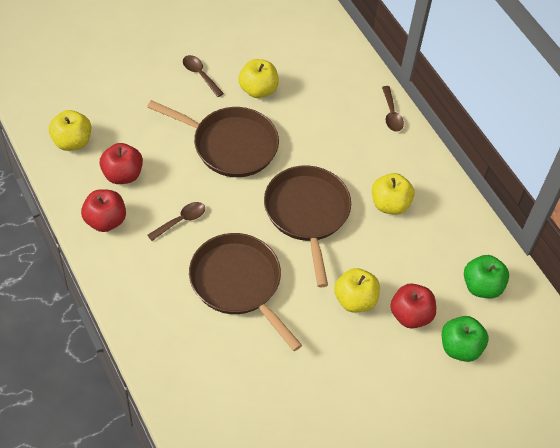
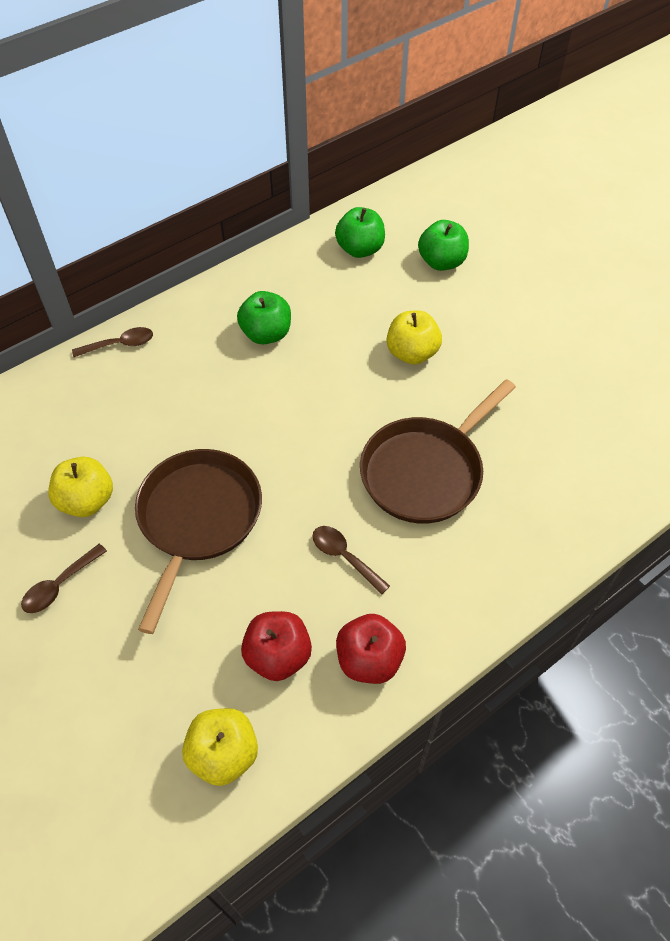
camera: 95 degrees left, 0 degrees up
(307, 214) = (299, 413): brown pan -> none
(390, 204) = (266, 334): yellow apple -> green apple
(410, 315) = (415, 304): red apple -> none

